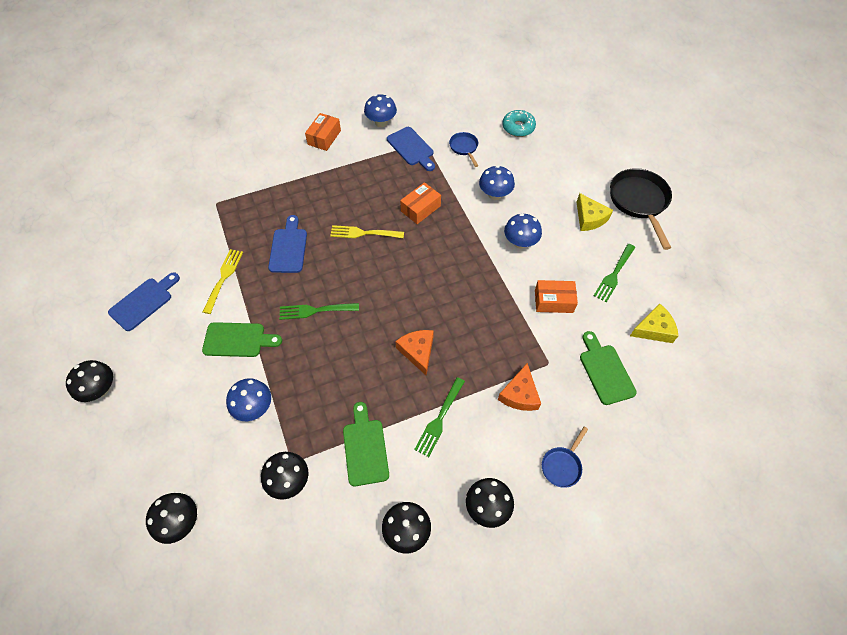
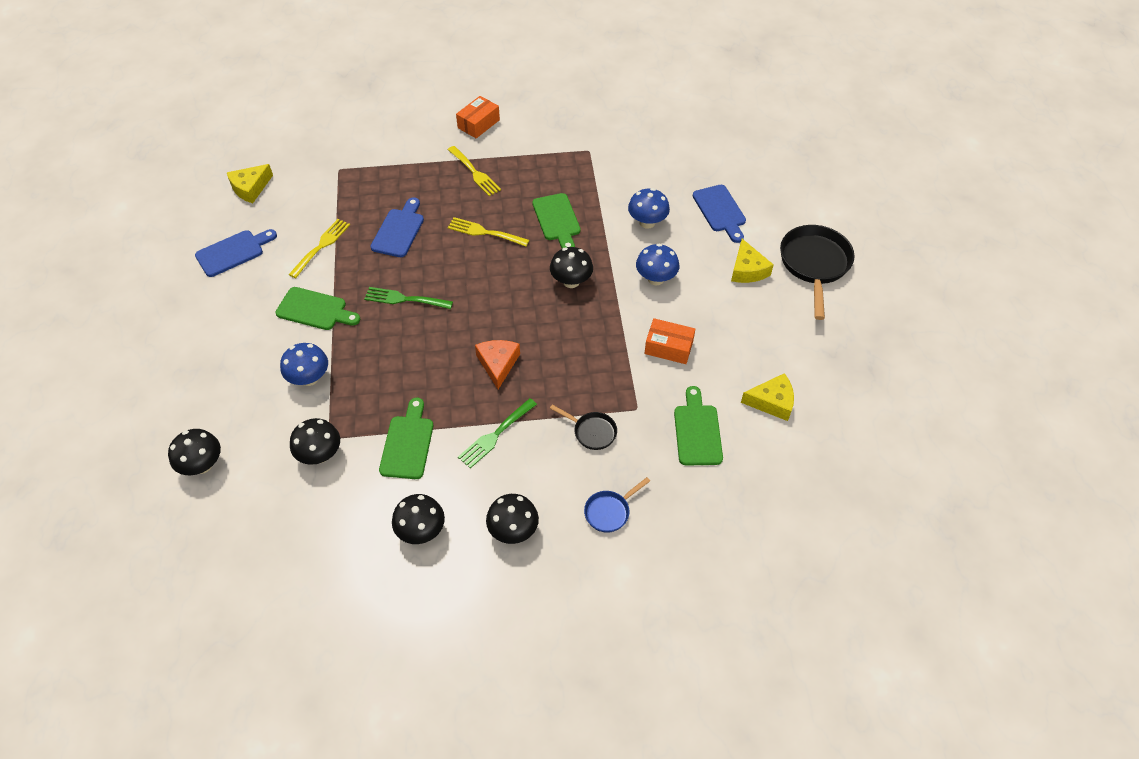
camera: 15 degrees right, 5 degrees down
(100, 389) = (165, 325): black mushroom -> black mushroom (571, 281)
(140, 237) = (250, 188): none -> yellow cheese
(336, 181) = (474, 172): none -> yellow fork
(381, 122) = (548, 120): blue mushroom -> none
(411, 148) = (572, 154): blue cutting board -> blue cutting board (720, 211)
(420, 208) = (557, 220): orange box -> green cutting board
(464, 148) = (632, 165): blue pan -> none
(518, 127) = (704, 155): turquoise donut -> none
(519, 394) = (592, 432): orange cheese -> black pan
(614, 274) = (750, 335): green fork -> none

